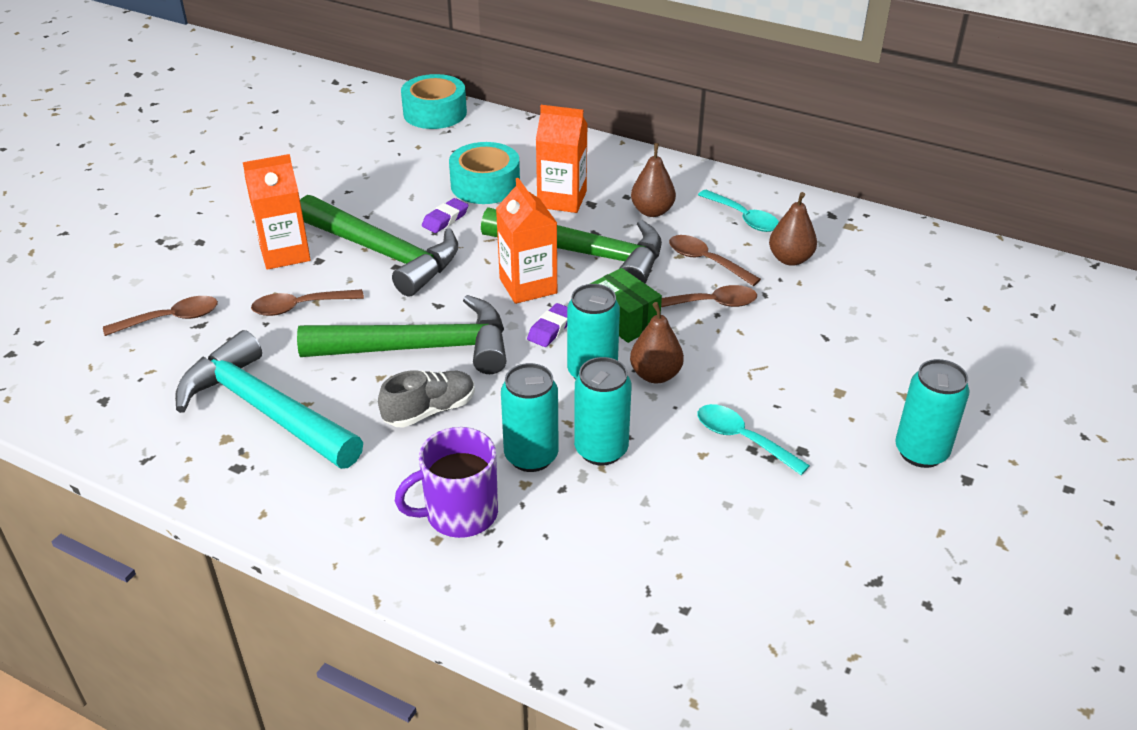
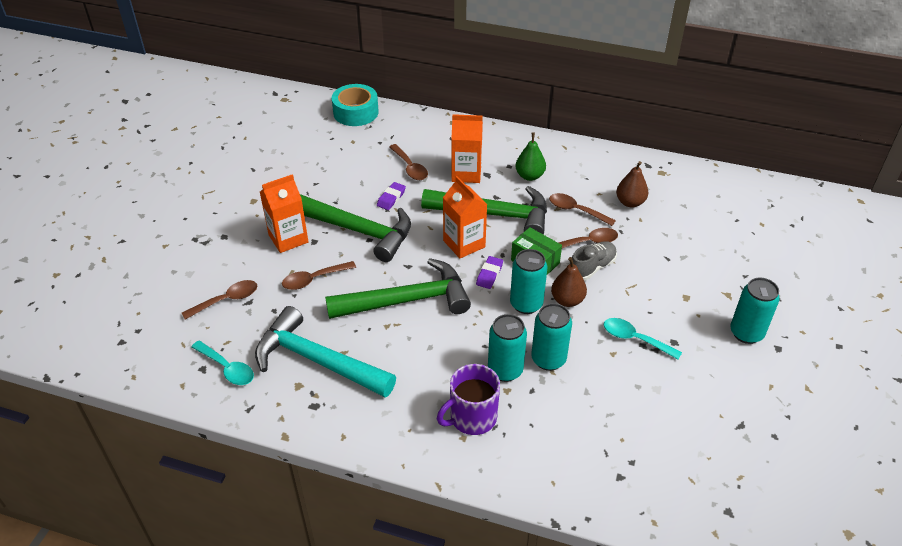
camera: 10 degrees left, 5 degrees up
(429, 411) = (428, 346): grey shoe -> grey shoe (592, 268)
(485, 185) = (410, 167): turquoise tape -> brown spoon
(652, 211) = (529, 176): brown pear -> green pear
(743, 218) = (591, 174): turquoise spoon -> turquoise spoon (227, 368)

